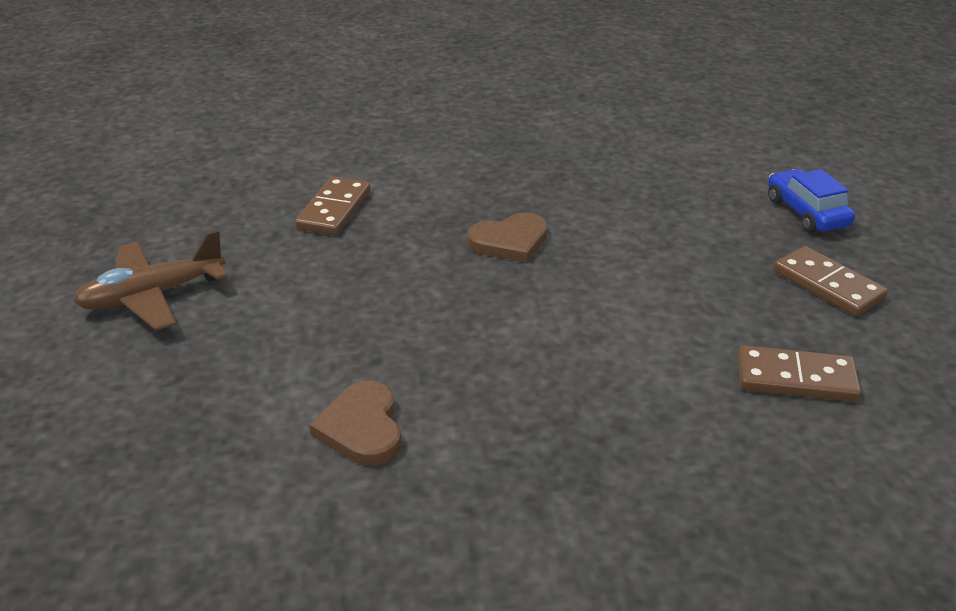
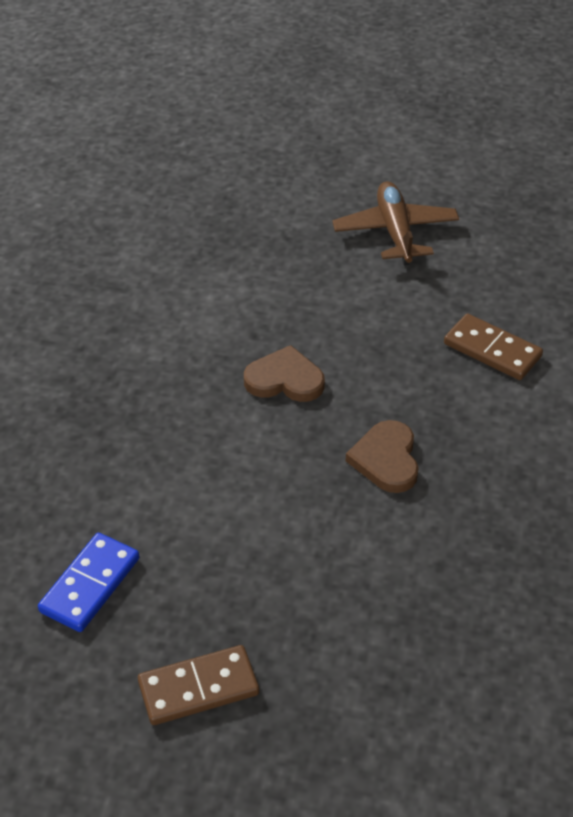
camera: 110 degrees right, 10 degrees up
(362, 427) = (185, 314): brown heart -> brown heart (285, 379)
(796, 378) = (90, 585): brown domino -> blue domino
(806, 212) = (338, 750): blue car -> none

